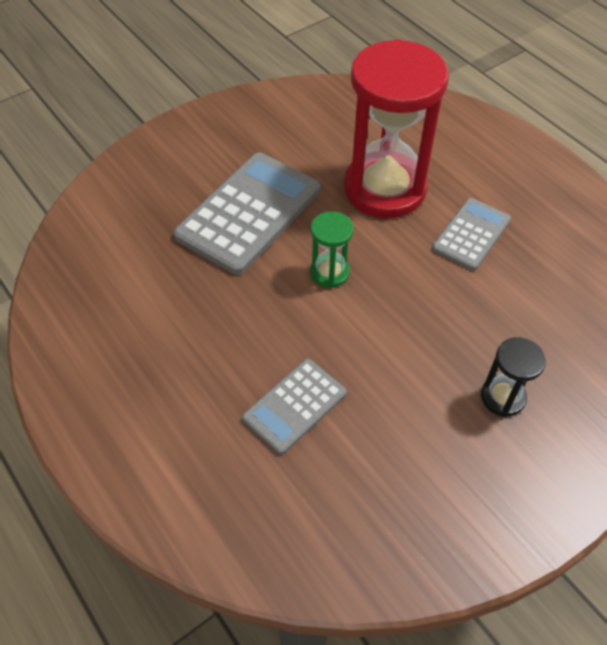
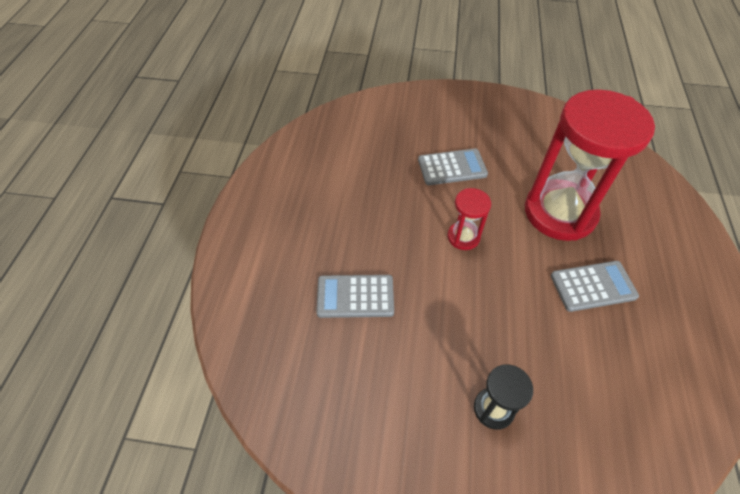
camera: 45 degrees right, 0 degrees up
(249, 213) = (452, 167): grey calculator -> grey calculator, size x0.57
(329, 272) = (463, 237): green hourglass -> red hourglass

